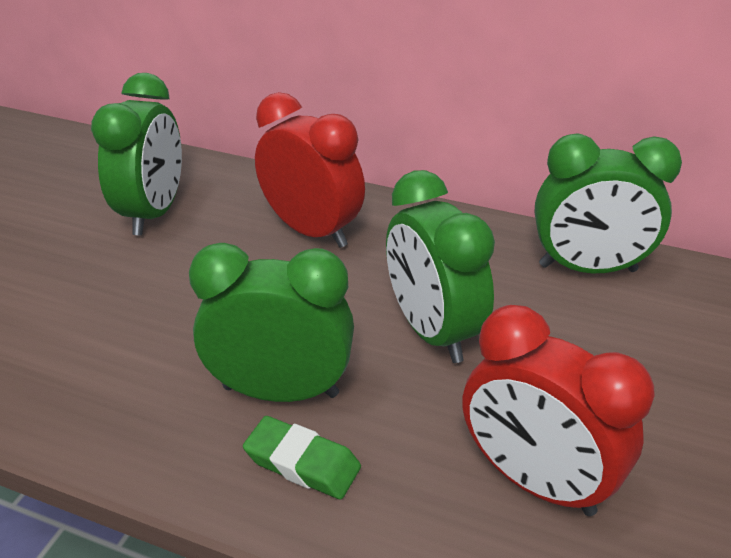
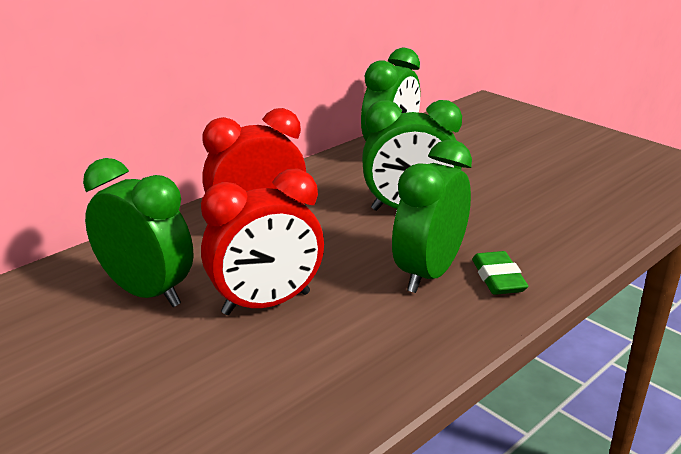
camera: 65 degrees left, 10 degrees down
(302, 463) = (498, 278): green eraser -> green eraser turned 60 degrees counterclockwise
(534, 480) = (545, 213): red clock -> red clock (266, 304)

